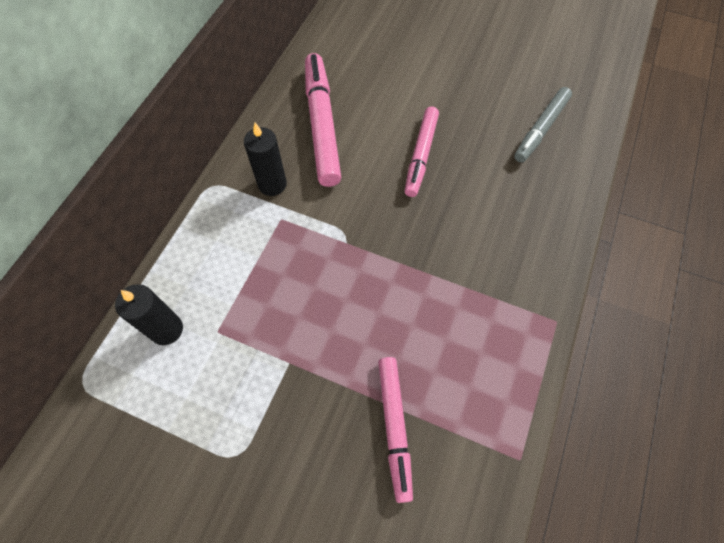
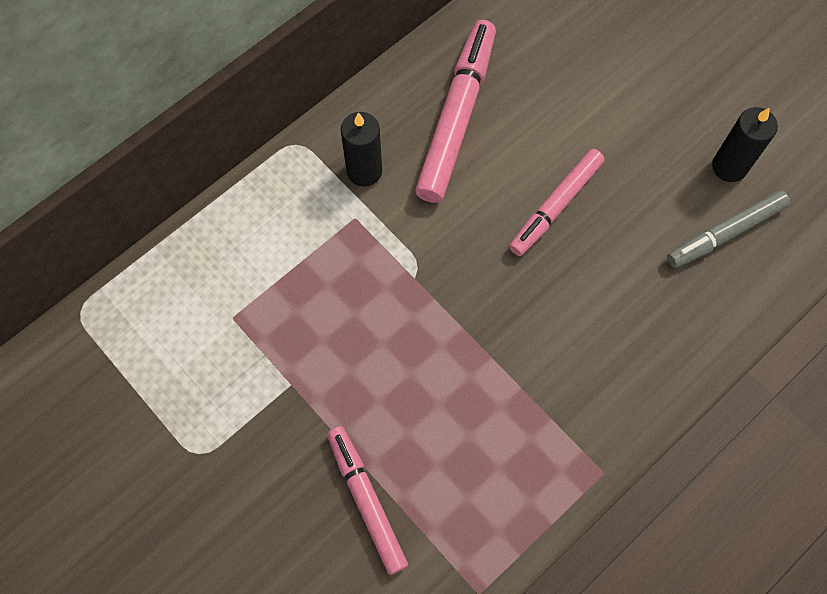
camera: 25 degrees right, 5 degrees up
(166, 329) = (182, 292): black candle -> black candle (729, 166)
(394, 427) = (366, 500): pink marker -> pink marker turned 135 degrees clockwise

